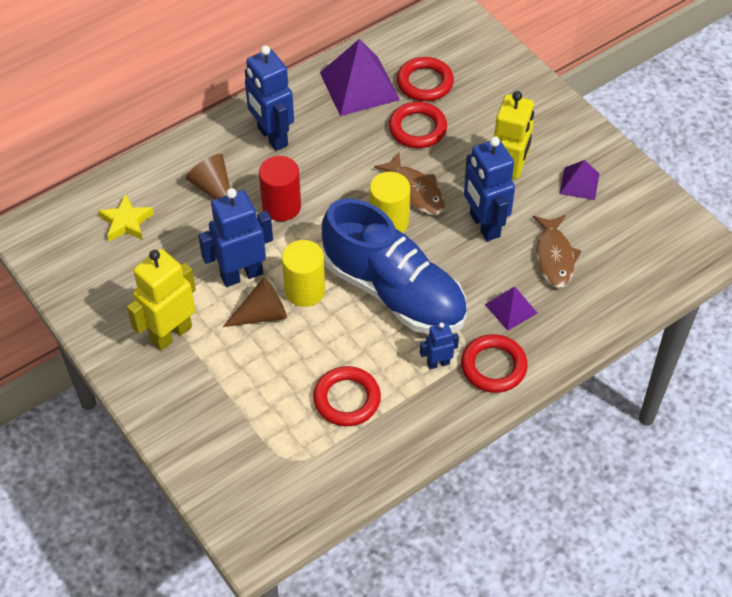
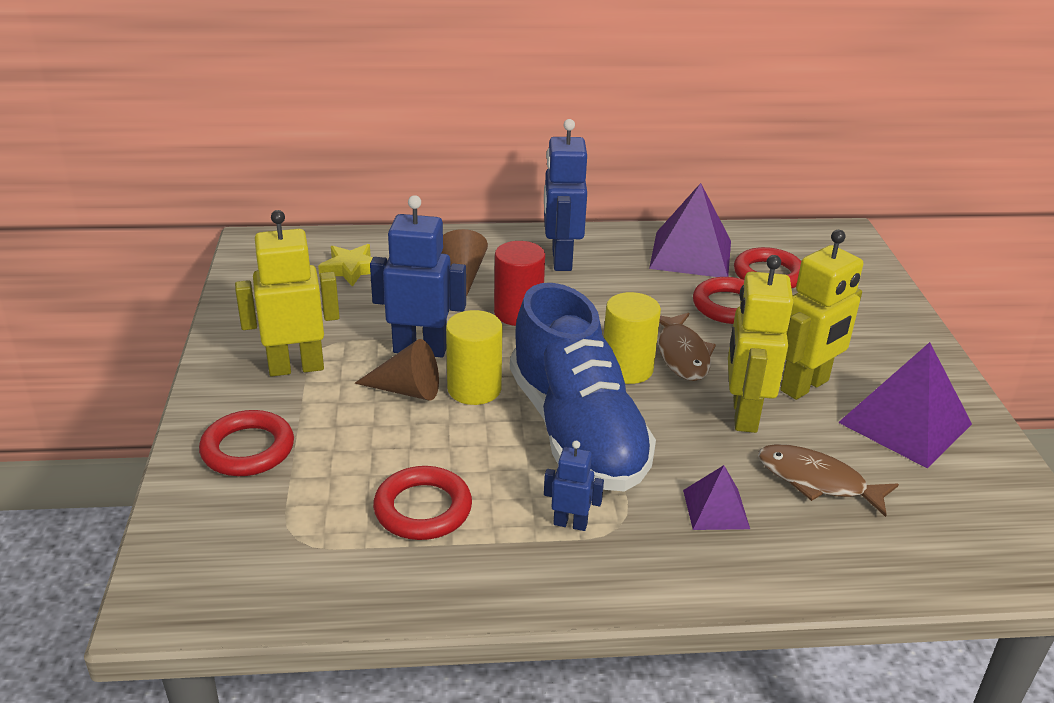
camera: 30 degrees right, 20 degrees down
(484, 225) = (743, 415): blue robot -> yellow robot
(493, 366) = (642, 560): red ring -> red ring (248, 449)
(554, 257) = (817, 481): brown fish -> brown fish turned 90 degrees clockwise
(579, 183) = (905, 423): purple pyramid -> purple pyramid, size x1.88

